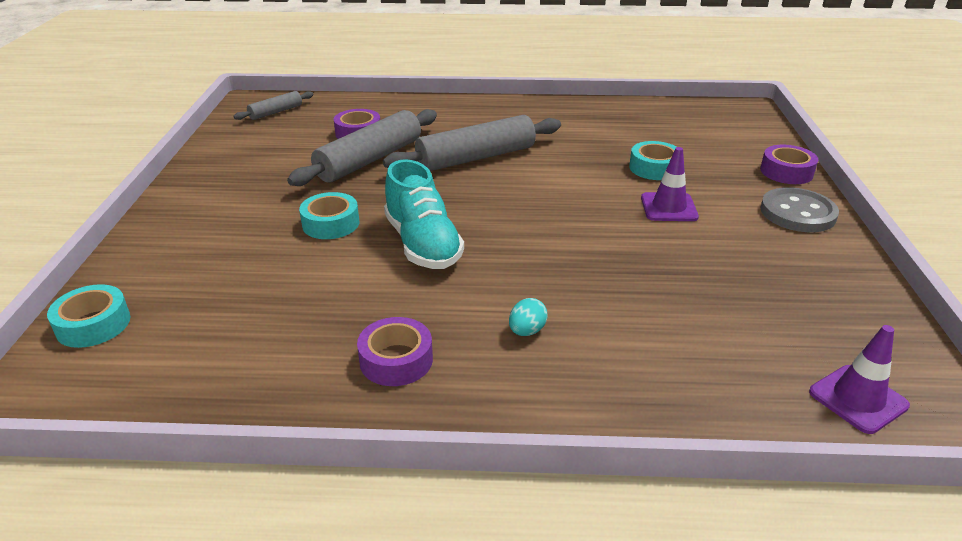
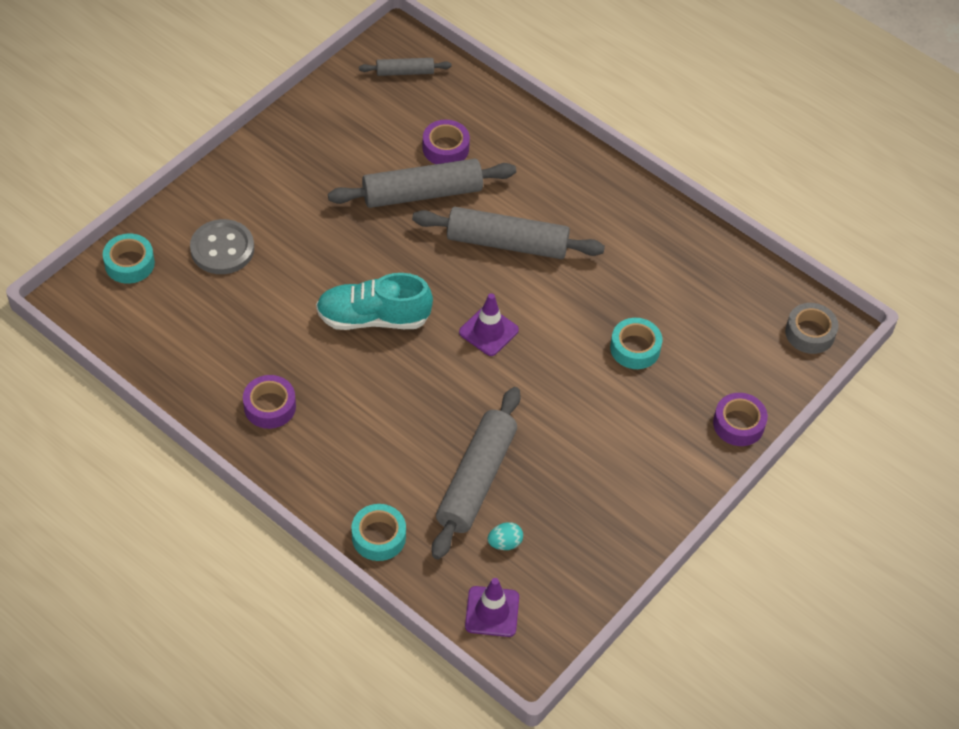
camera: 35 degrees right, 20 degrees up
(331, 223) = (331, 255): turquoise tape -> turquoise tape (378, 537)
(422, 244) = (373, 318): turquoise shoe -> turquoise shoe turned 75 degrees clockwise
(527, 331) = (362, 437): turquoise egg -> turquoise egg (505, 543)
(668, 207) = (587, 397): purple traffic cone -> purple traffic cone (488, 331)
(674, 303) = (476, 480): none -> grey rolling pin
(741, 116) = (810, 333): none -> grey tape
(797, 213) = (678, 468): grey button -> grey button (222, 249)

